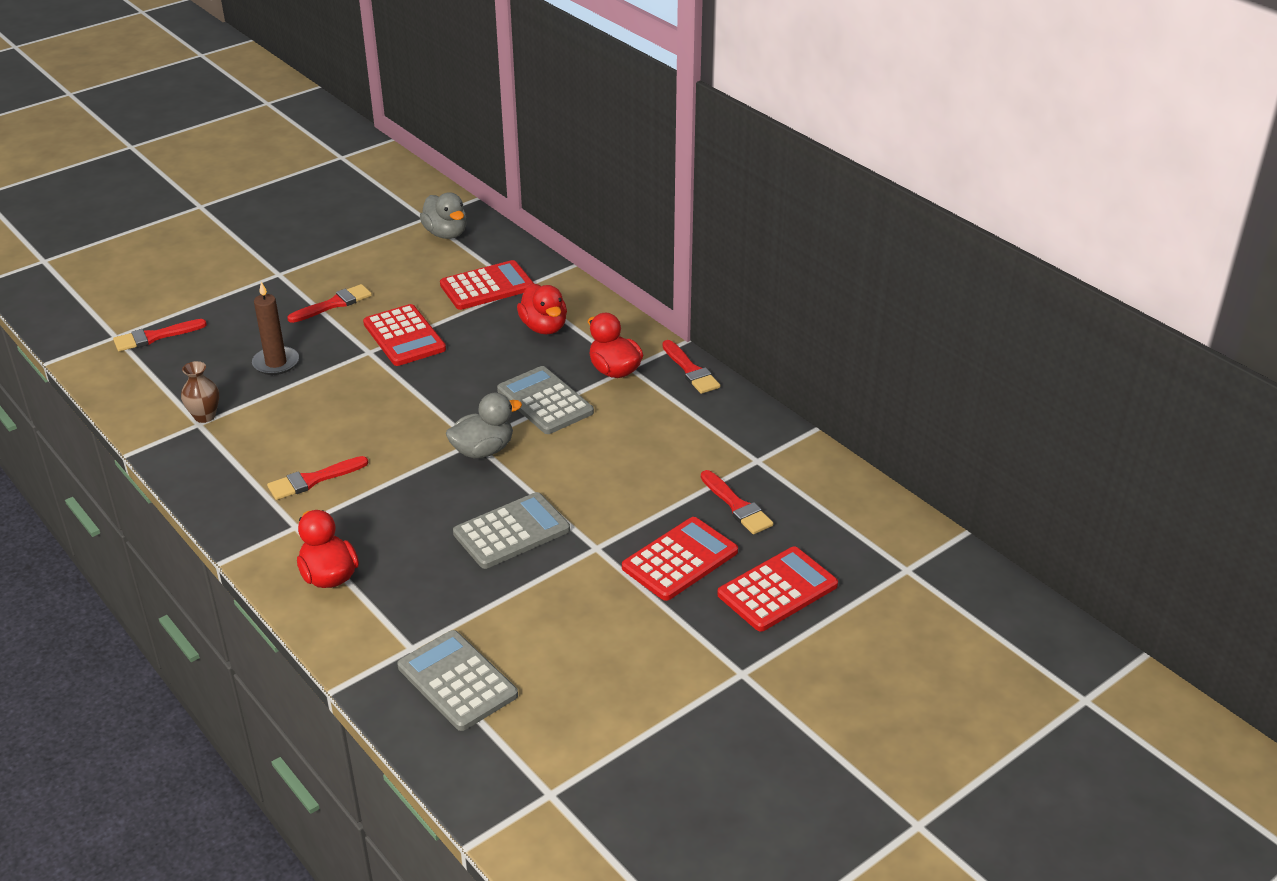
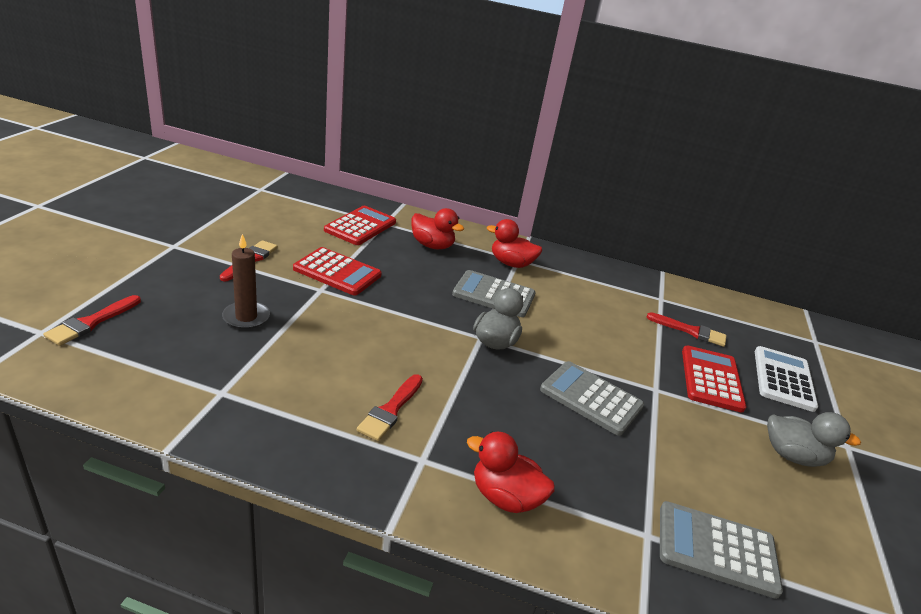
camera: 40 degrees left, 5 degrees down
(205, 416) = (221, 383): brown vase -> none
(446, 234) = (289, 197): grey duck -> grey duck (792, 456)
(511, 532) = (591, 398): grey calculator -> grey calculator turned 75 degrees counterclockwise
(691, 370) = (555, 253): red brush -> none
(777, 590) = (783, 379): red calculator -> white calculator

